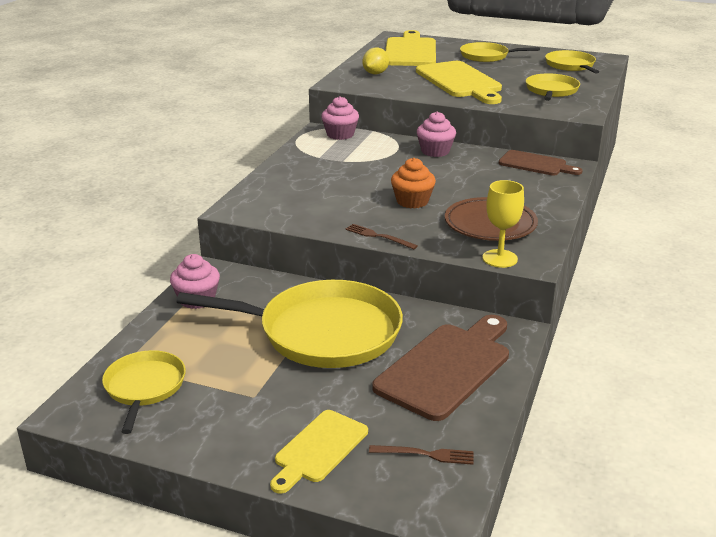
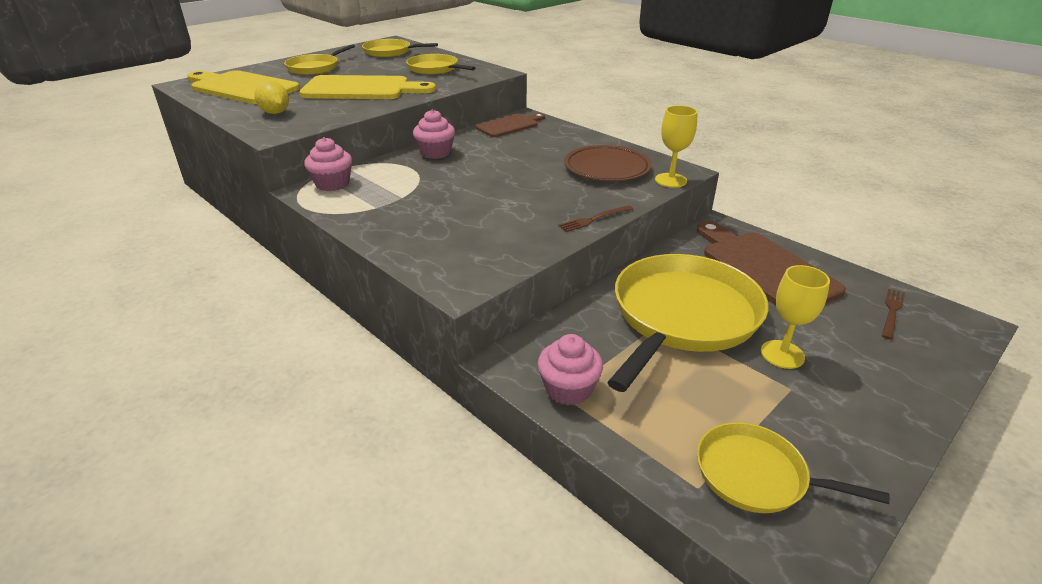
camera: 65 degrees left, 5 degrees up
(300, 389) = (782, 354): none -> yellow goblet
(319, 449) = (885, 367): yellow cutting board -> none
(412, 201) = (533, 187): orange cupcake -> none

